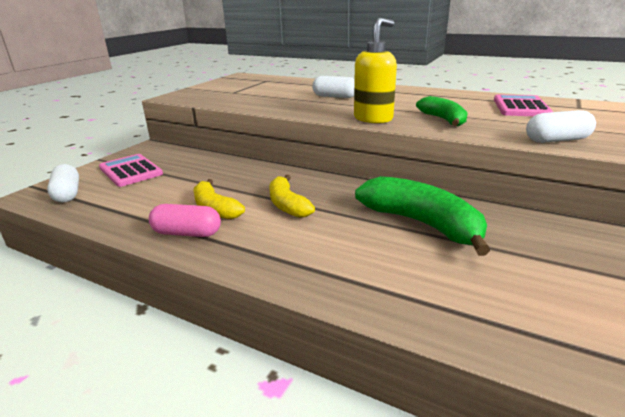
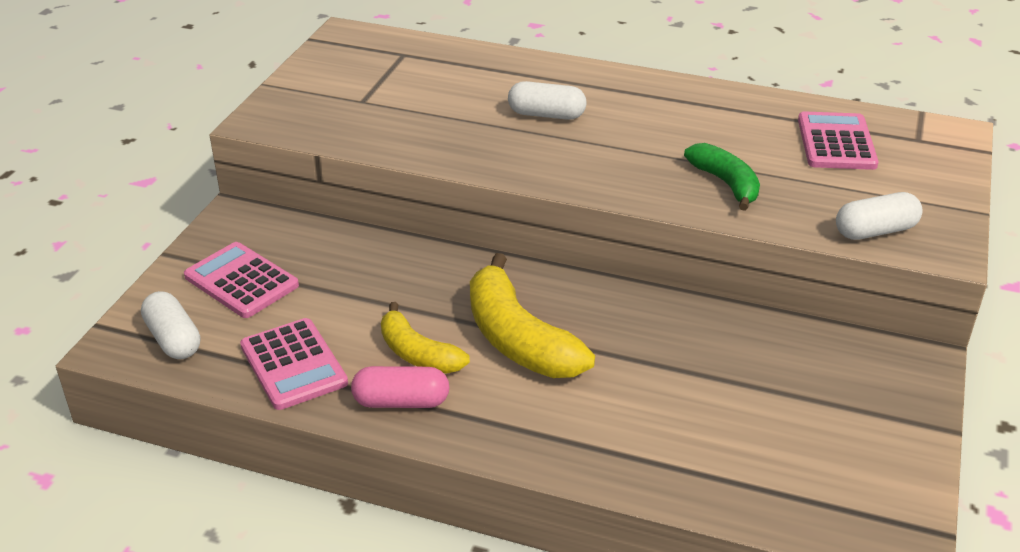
camera: 10 degrees left, 10 degrees up
(129, 209) = (293, 365): none -> pink calculator
(287, 205) = (518, 339): yellow banana -> yellow banana, size x1.63
(373, 118) = (623, 184): yellow soap dispenser -> none
(421, 224) = (705, 361): green banana -> none

